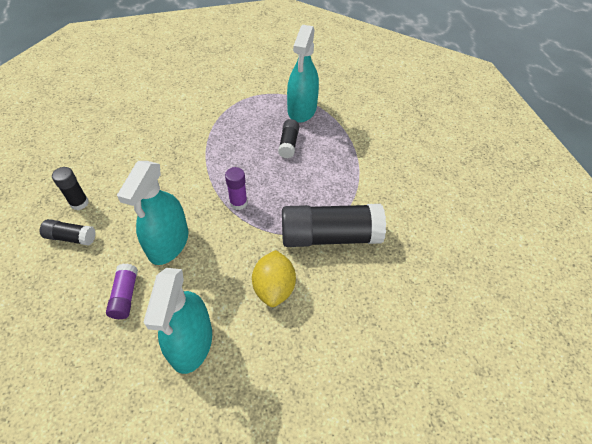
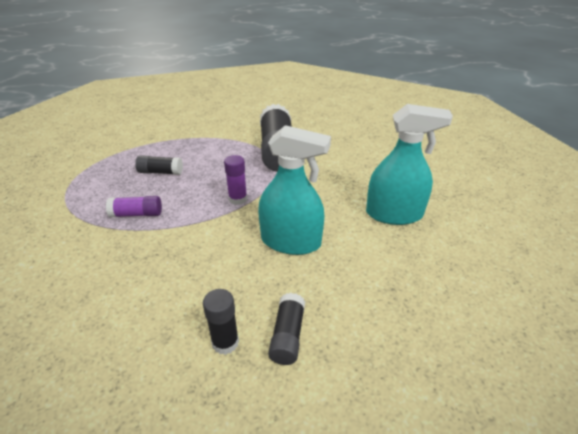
camera: 90 degrees left, 15 degrees down
(125, 296) = (361, 264): purple glue stick -> purple glue stick (137, 214)
(274, 288) = (331, 175): yellow lemon -> none
(302, 109) = (109, 165): turquoise spray bottle -> none

